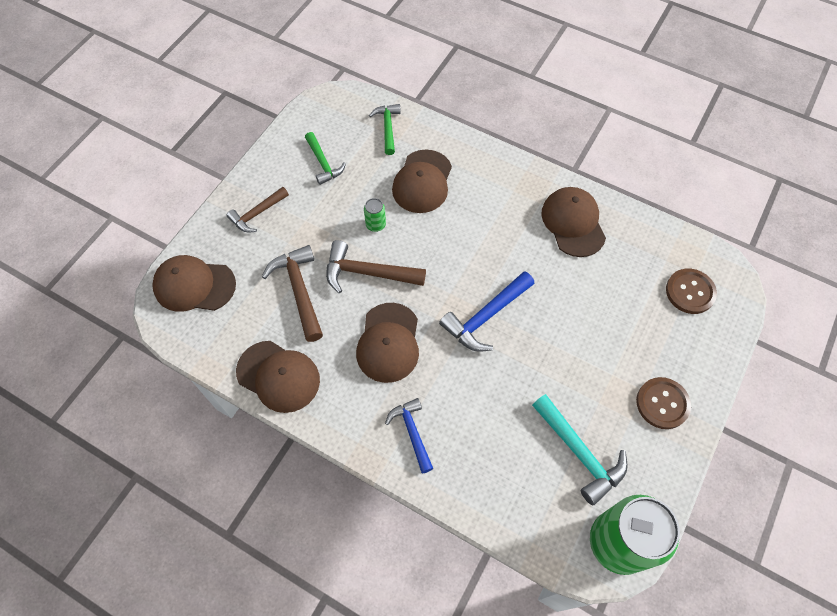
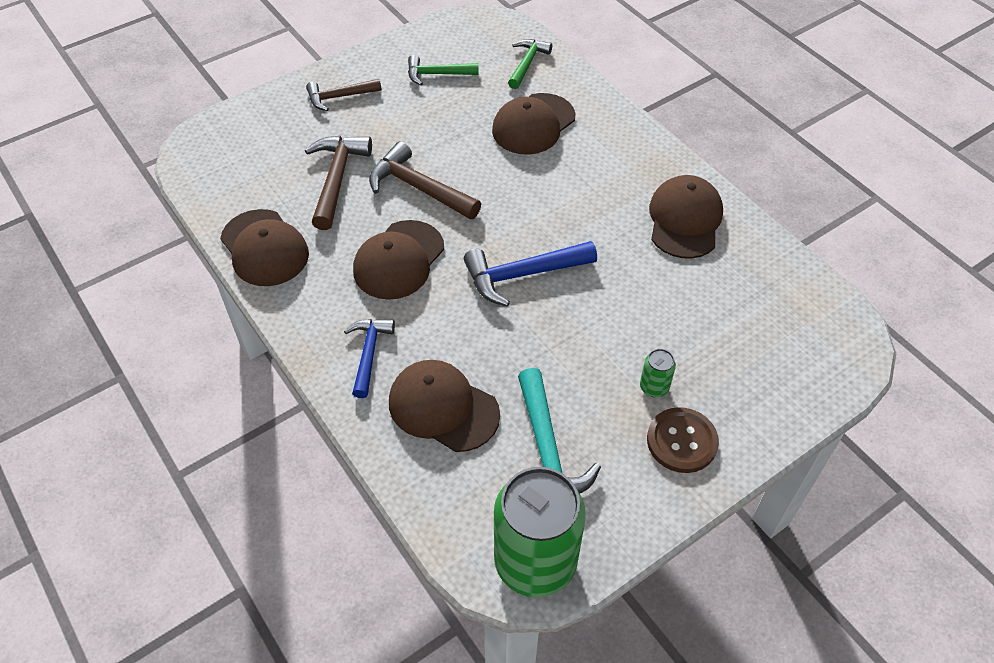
camera: 25 degrees right, 10 degrees down
(194, 285) = (236, 138): brown cap -> brown cap (443, 408)
(323, 163) = (437, 74): green hammer -> green hammer turned 90 degrees clockwise
(375, 225) = (456, 147): green can -> green can (654, 387)
(690, 292) = (790, 339): brown button -> none

